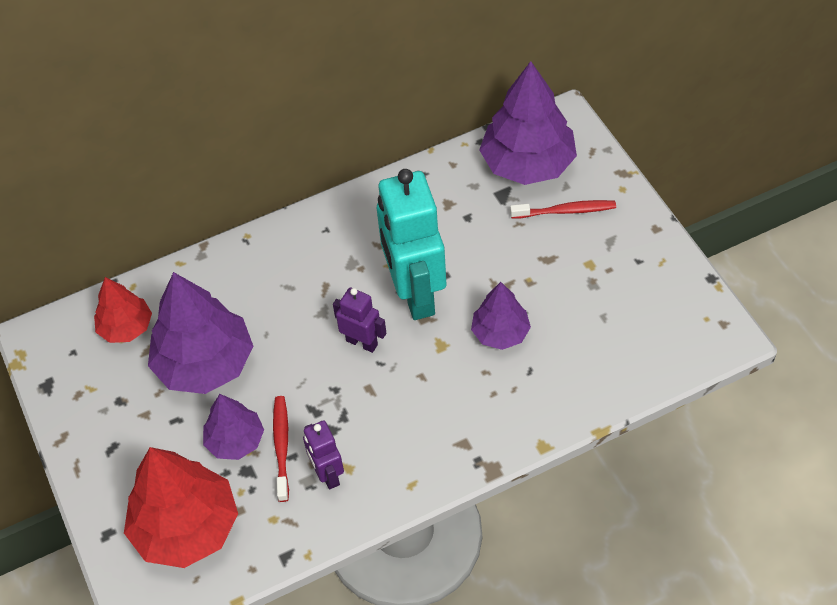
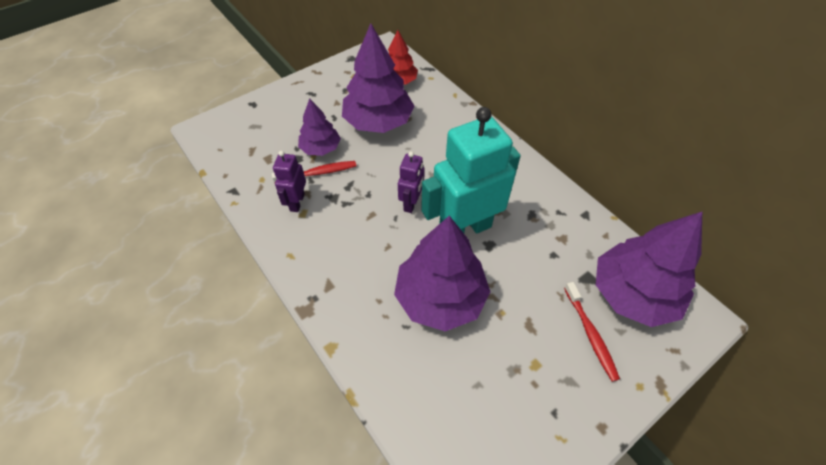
camera: 75 degrees right, 0 degrees up
(186, 527) = (256, 137): red tree -> none
(327, 474) = (297, 202): purple robot -> purple robot turned 45 degrees counterclockwise
(500, 333) = (440, 297): purple tree -> purple tree, size x1.76

